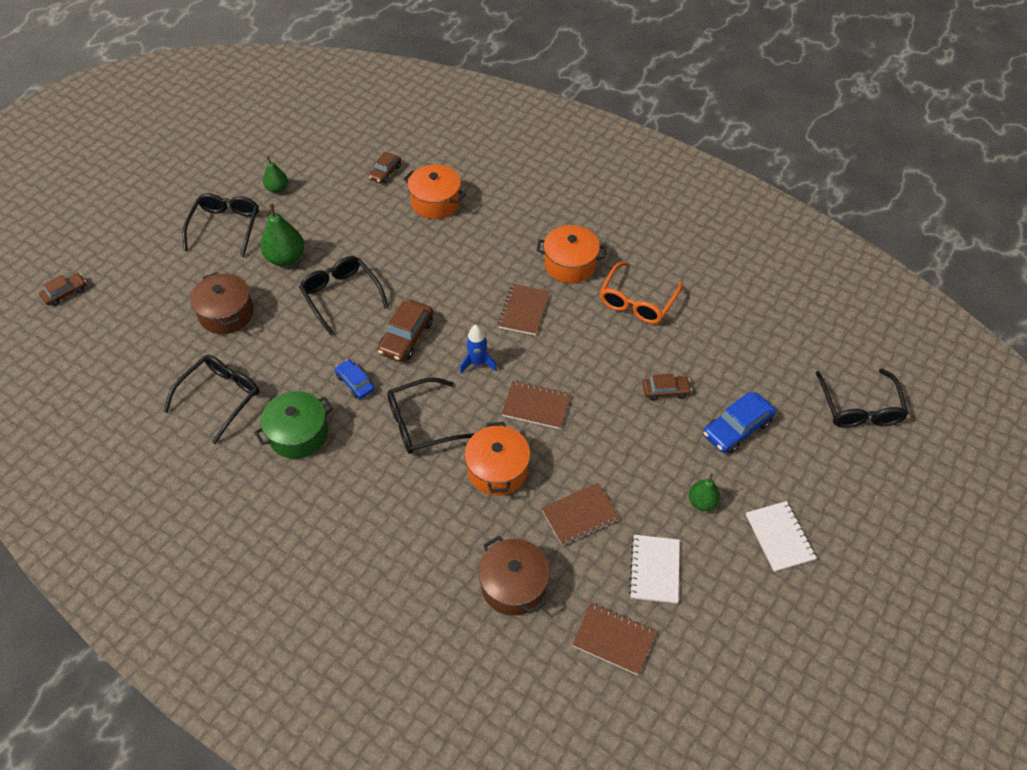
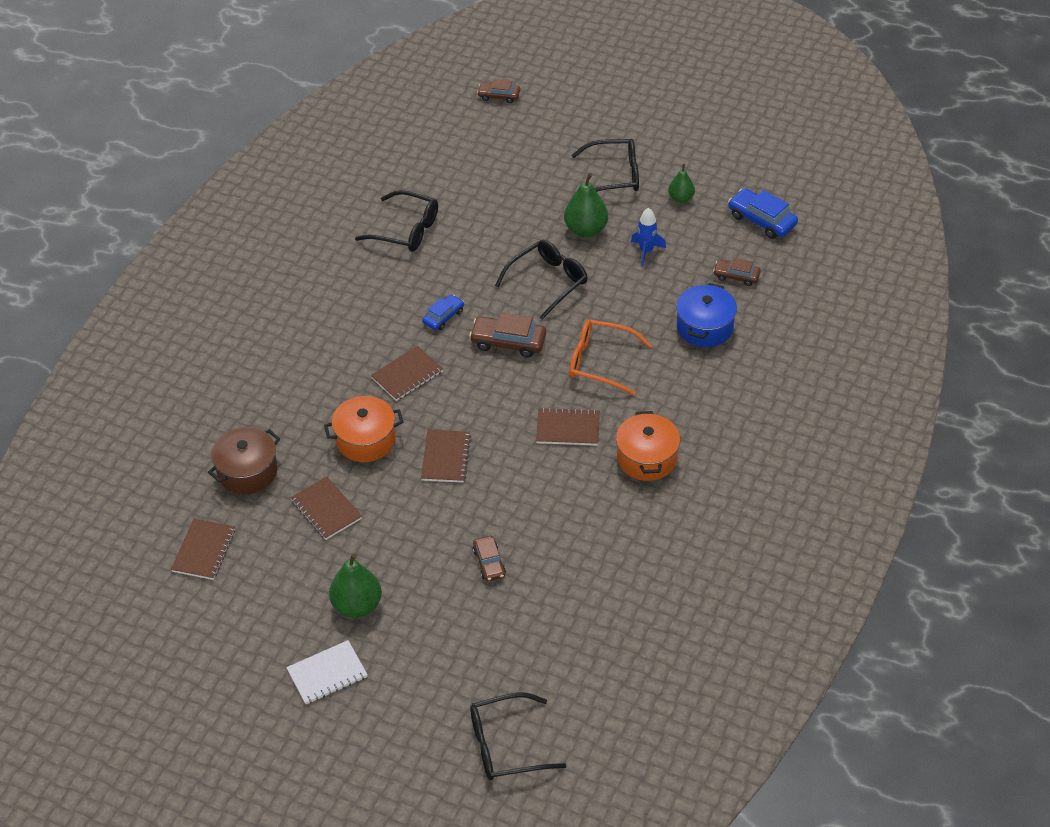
camera: 80 degrees right, 5 degrees down
(65, 293) = (499, 96): brown car -> brown car turned 150 degrees clockwise
(226, 314) = (503, 207): brown pot -> none
(298, 434) = (377, 292): green pot -> none
(422, 423) = (407, 375): black glasses -> brown notebook
(435, 202) = (705, 327): orange pot -> blue pot
(477, 363) = (489, 403): blue rocket -> blue rocket (646, 251)
(637, 301) = (609, 525): orange glasses -> orange glasses (601, 362)
(654, 570) = (277, 574): white notebook -> none
(702, 502) = (357, 605): green pear -> green pear, size x1.65
(737, 428) = (453, 630): blue car -> blue car (762, 220)

